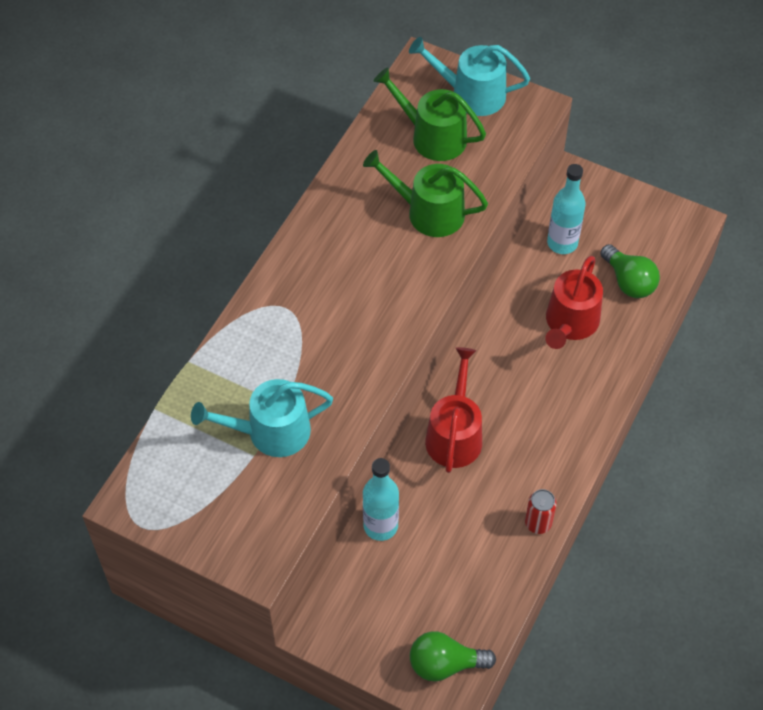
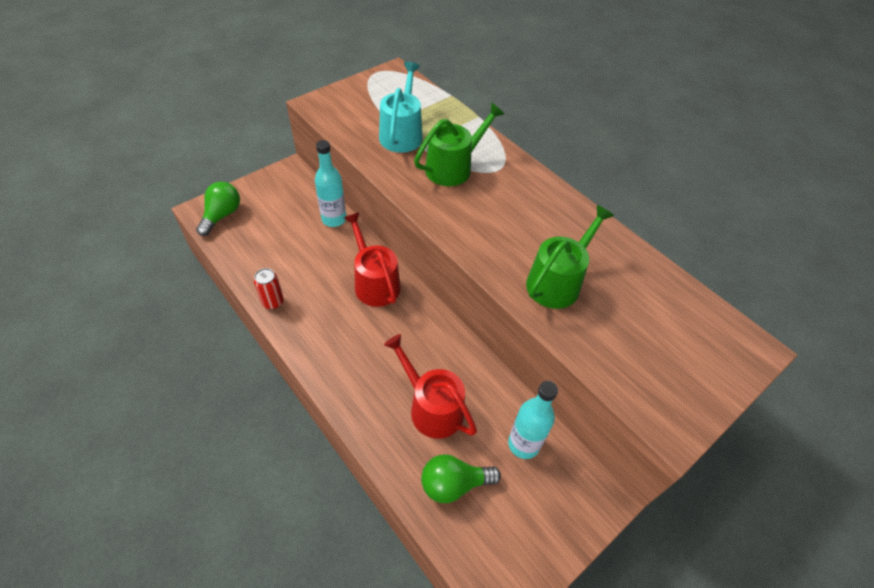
camera: 110 degrees right, 5 degrees down
(432, 137) = (649, 318): green watering can -> green watering can (453, 167)
(454, 435) = (374, 283): red watering can -> red watering can turned 150 degrees counterclockwise
(471, 94) = (702, 374): turquoise watering can -> none

